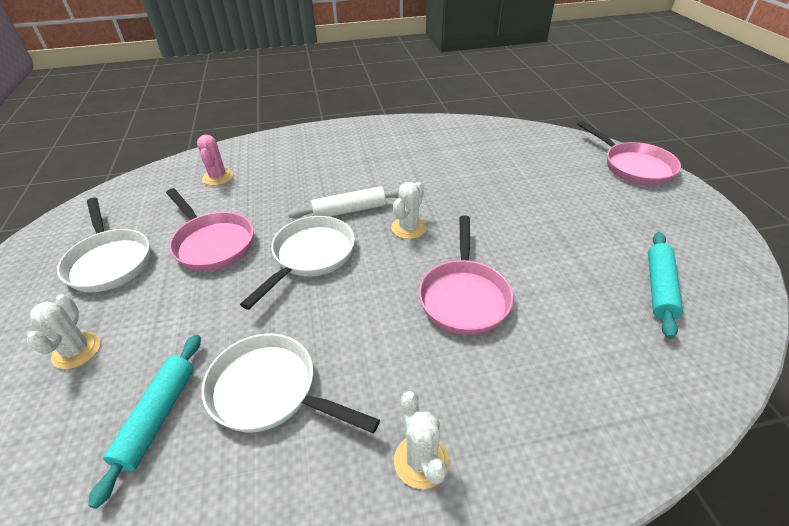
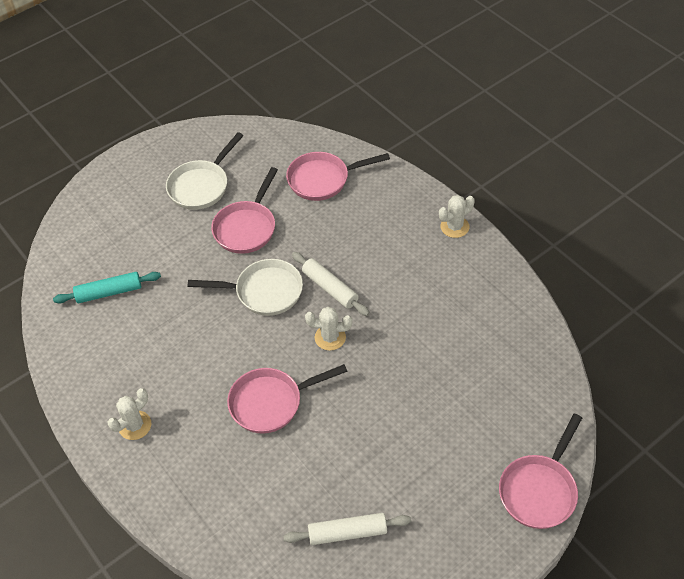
camera: 65 degrees right, 10 degrees up
(77, 350) = (131, 225): white cactus -> white cactus (454, 227)
(218, 177) = (323, 179): pink cactus -> pink pan
(270, 391) = (146, 332): white pan -> none
(659, 288) = (347, 532): turquoise rolling pin -> white rolling pin

